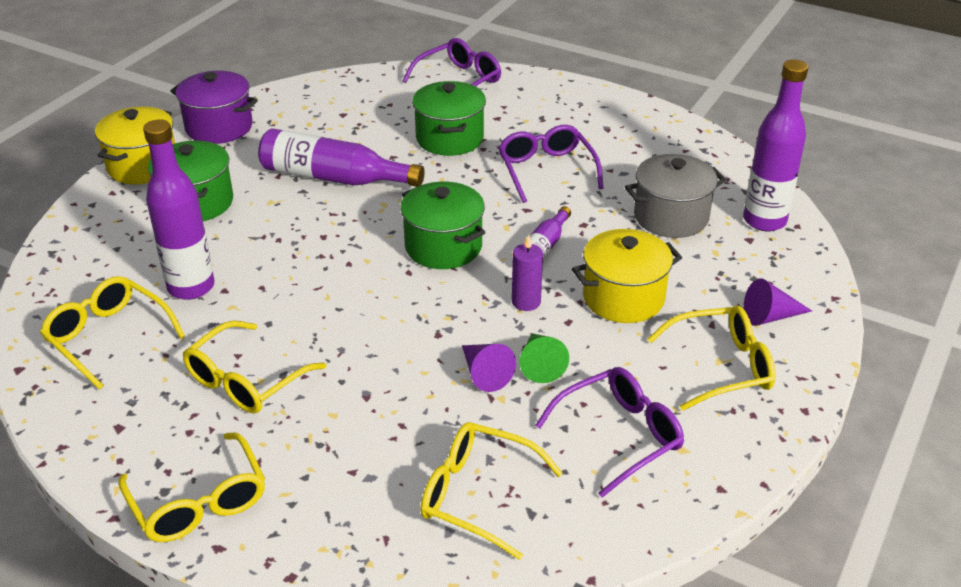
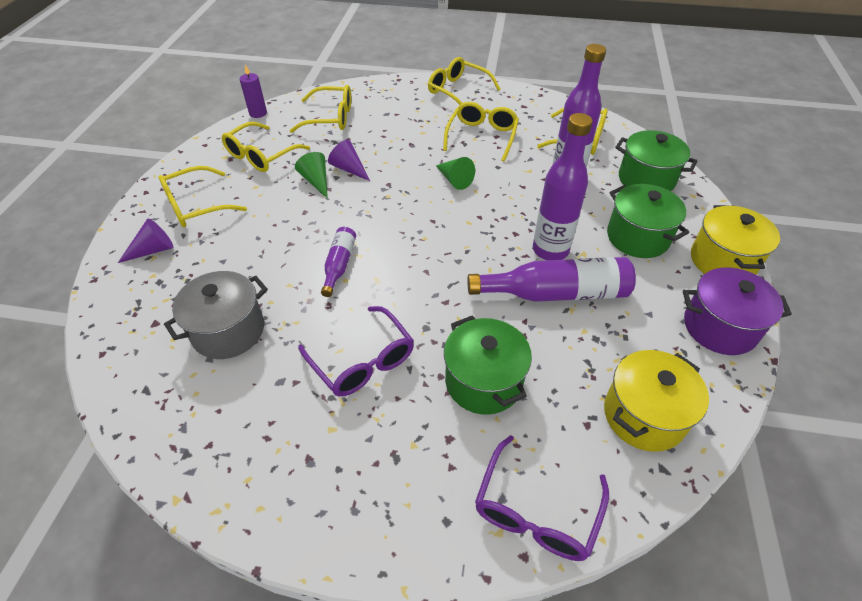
camera: 160 degrees right, 10 degrees up
(343, 318) = (454, 180): none -> green cone
(443, 247) = (418, 247): green pot -> green pot (646, 179)
(526, 302) = (338, 218): purple candle -> purple candle (258, 113)
(619, 436) = (261, 155): purple glasses -> yellow glasses
(623, 298) = (267, 238): yellow pot -> yellow pot (644, 415)
(764, 221) = (134, 351): purple bottle -> purple bottle (550, 250)

